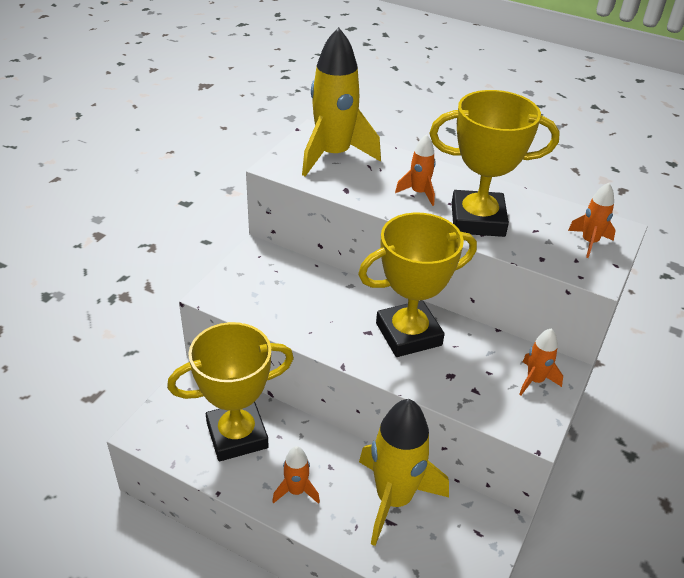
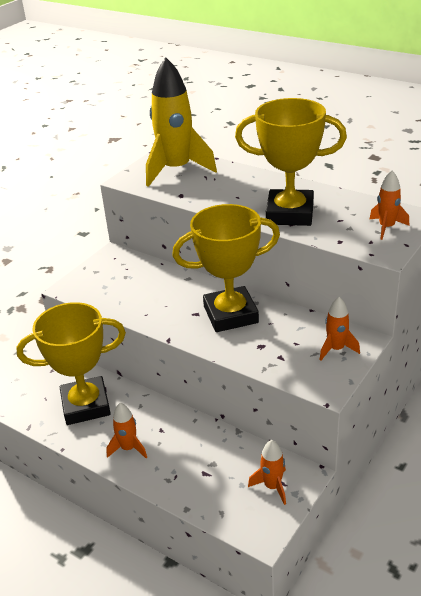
camera: 10 degrees right, 5 degrees down
(394, 499) = (212, 455): yellow rocket -> none
(419, 193) = (243, 195): orange rocket -> orange rocket (272, 486)

